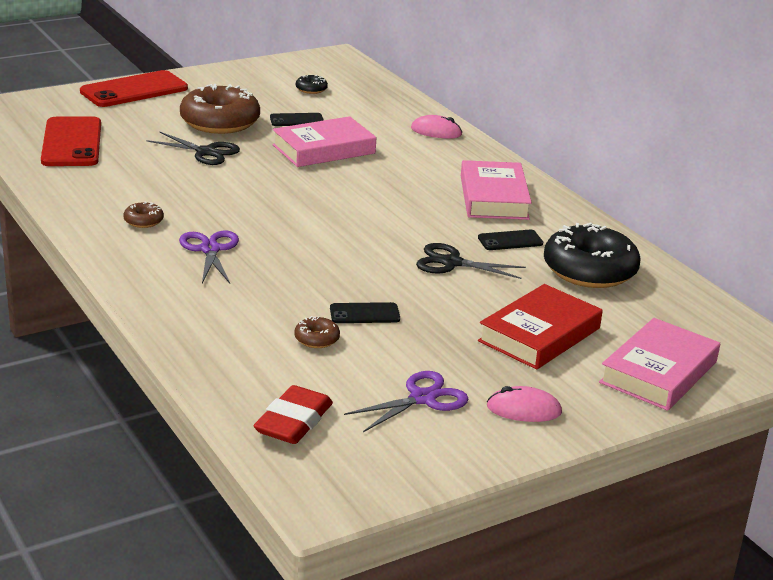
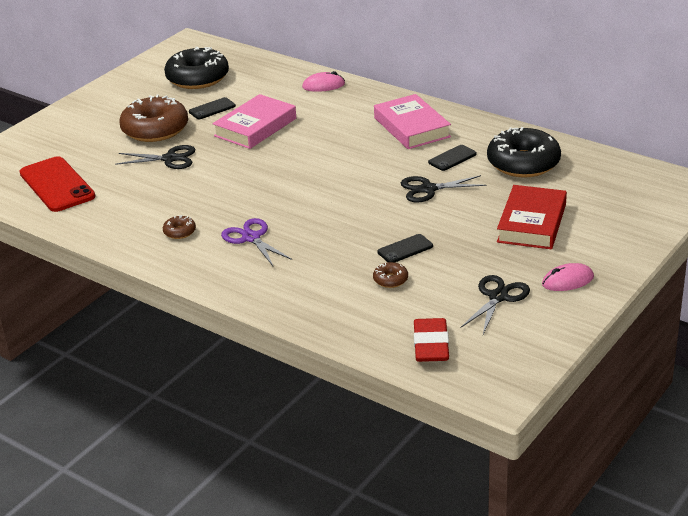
camera: 20 degrees left, 5 degrees up
(134, 90) = (59, 122): red phone -> none
(311, 89) = (197, 78): black donut -> black donut, size x2.34
(422, 398) = (498, 297): purple scissors -> black scissors
(658, 372) = (627, 223): pink book -> none

